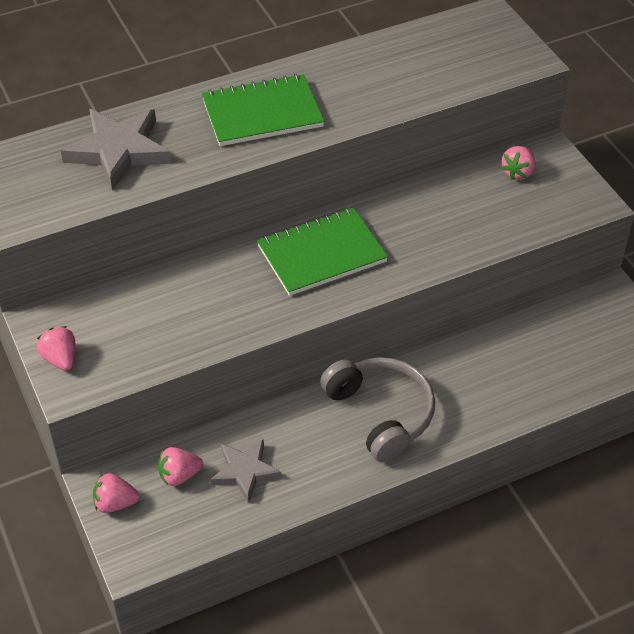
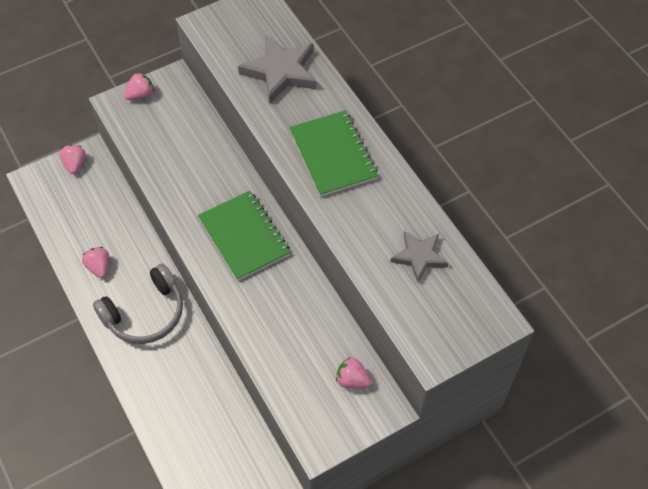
camera: 85 degrees right, 10 degrees up
(179, 475) = (95, 196): pink strawberry -> pink strawberry (99, 267)
(245, 471) = (97, 233): grey star -> grey star (419, 257)

